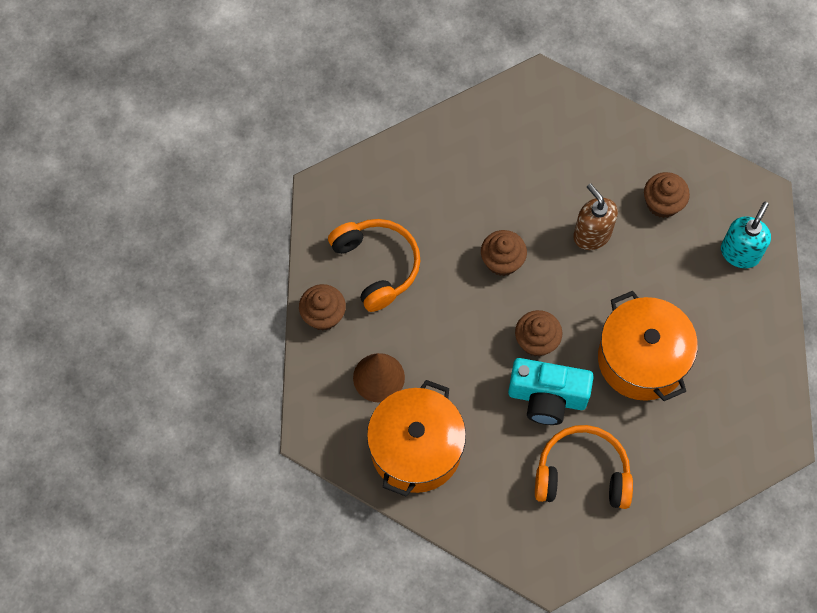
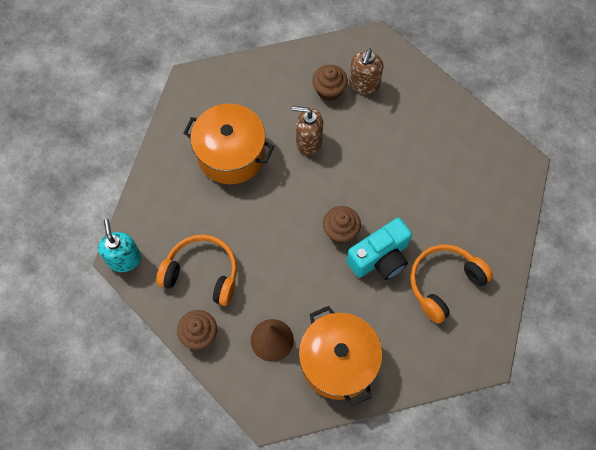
camera: 45 degrees left, 0 degrees up
(502, 261) = (274, 202): brown cupcake -> none
(641, 359) = (407, 187): orange pot -> orange pot (231, 154)
(703, 227) = (364, 84): none -> brown soap dispenser
(740, 253) = (397, 81): turquoise soap dispenser -> turquoise soap dispenser (124, 259)

